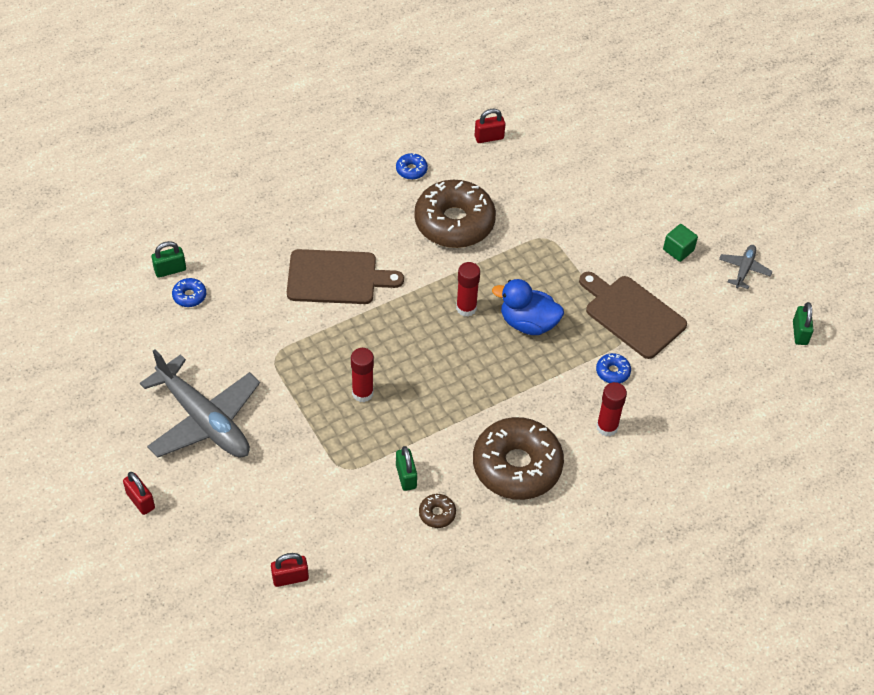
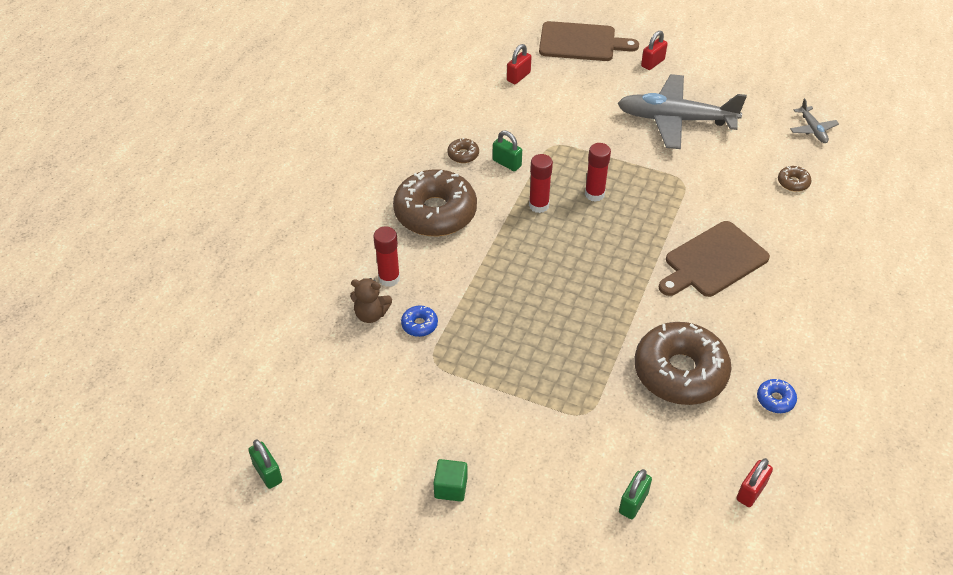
camera: 145 degrees right, 5 degrees down
(140, 501) = (652, 63): red padlock -> red padlock turned 60 degrees counterclockwise
(170, 270) = (831, 190): green padlock -> green padlock (633, 502)
(189, 296) = (793, 182): blue donut -> brown donut
(466, 308) = (588, 302): red glue stick -> red glue stick (538, 205)
(528, 323) = (526, 321): blue duck -> none
(632, 314) = (443, 387): brown cutting board -> brown cutting board (581, 42)
(645, 405) = (371, 314): none -> brown teddy bear
(744, 269) = (368, 511): grey plane -> grey plane (812, 129)

